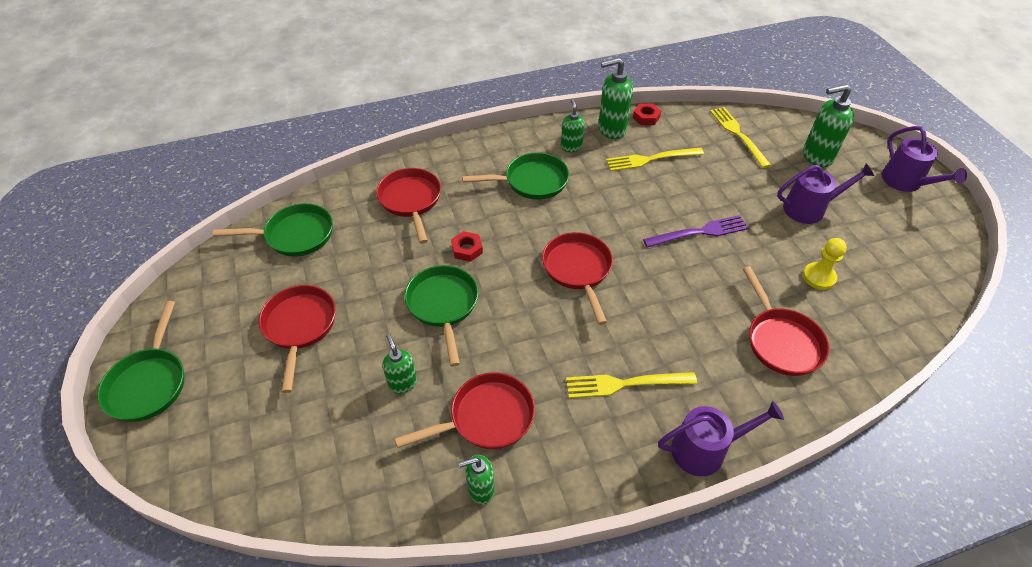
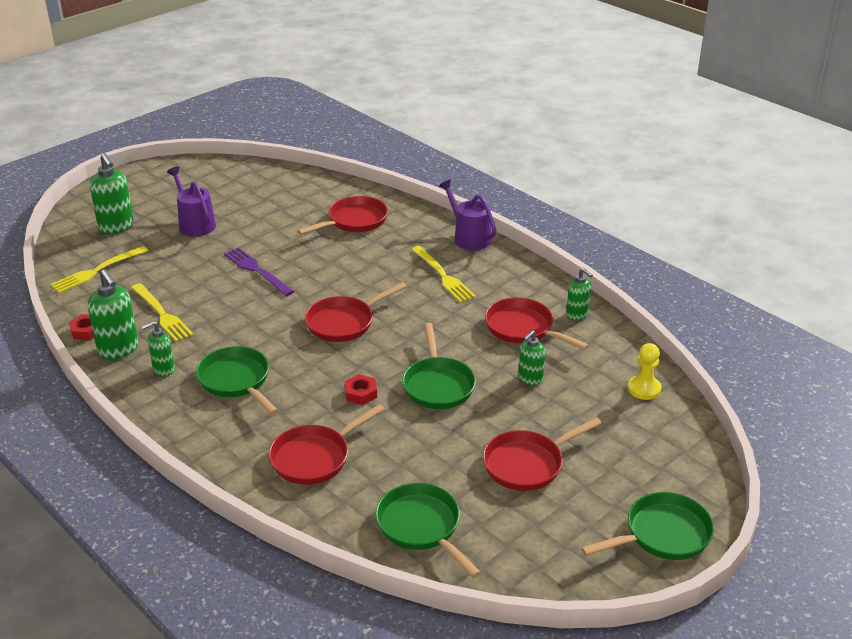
camera: 115 degrees left, 15 degrees down
(443, 306) = (438, 385): green pan -> green pan turned 60 degrees counterclockwise
(819, 277) = (277, 213): yellow pawn -> yellow pawn (644, 389)
(905, 182) = (135, 185): purple watering can -> none

